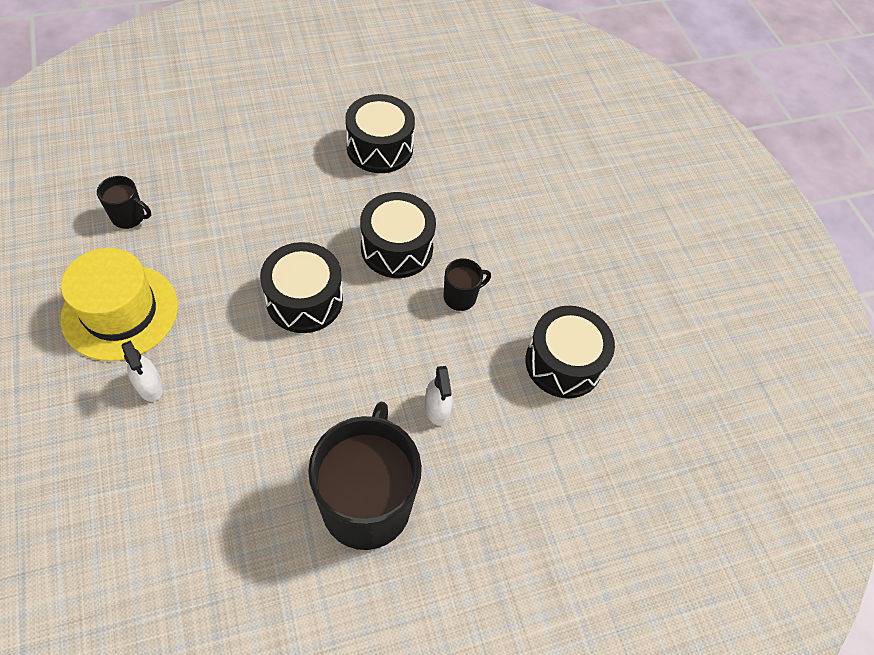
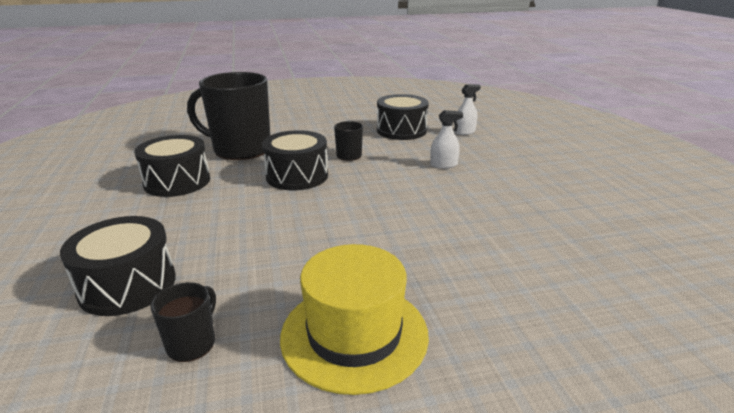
camera: 80 degrees left, 30 degrees down
(149, 386) = (454, 300): white spray bottle -> white spray bottle (464, 132)
(304, 300) = (346, 214): black drum -> black drum (128, 285)
(367, 502) = (526, 188): black mug -> black mug (240, 149)

